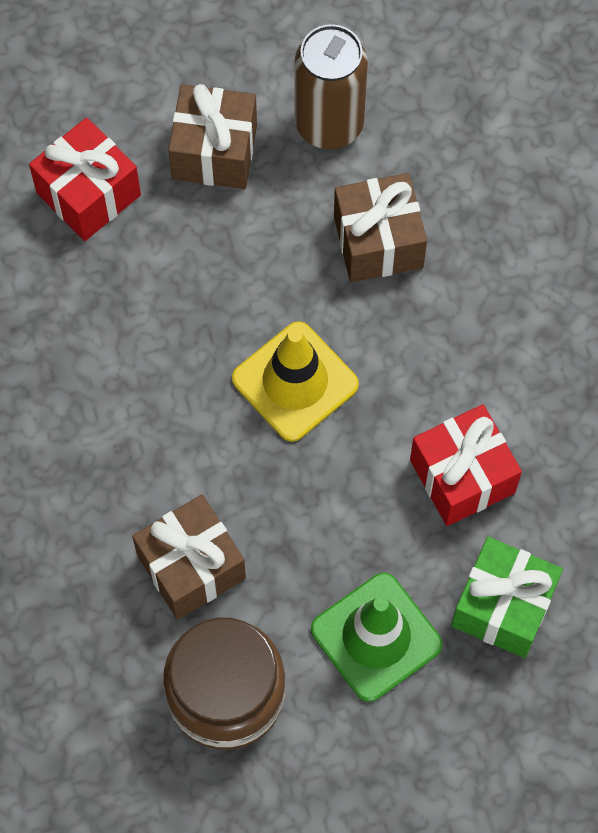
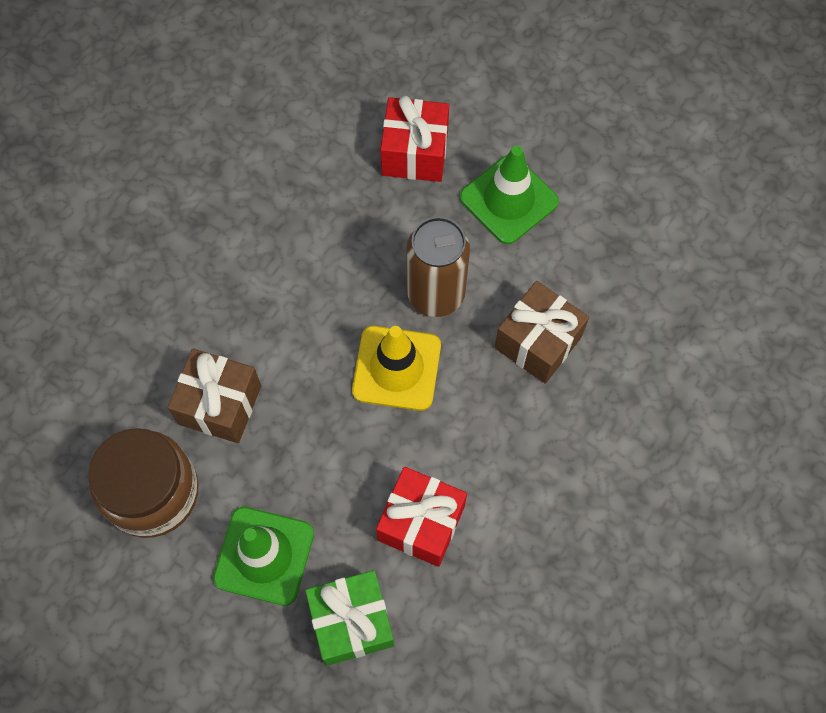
camera: 50 degrees right, 0 degrees up
(214, 152) = (508, 199): brown gift -> green traffic cone
(329, 124) = (591, 250): brown can -> brown can (436, 294)

